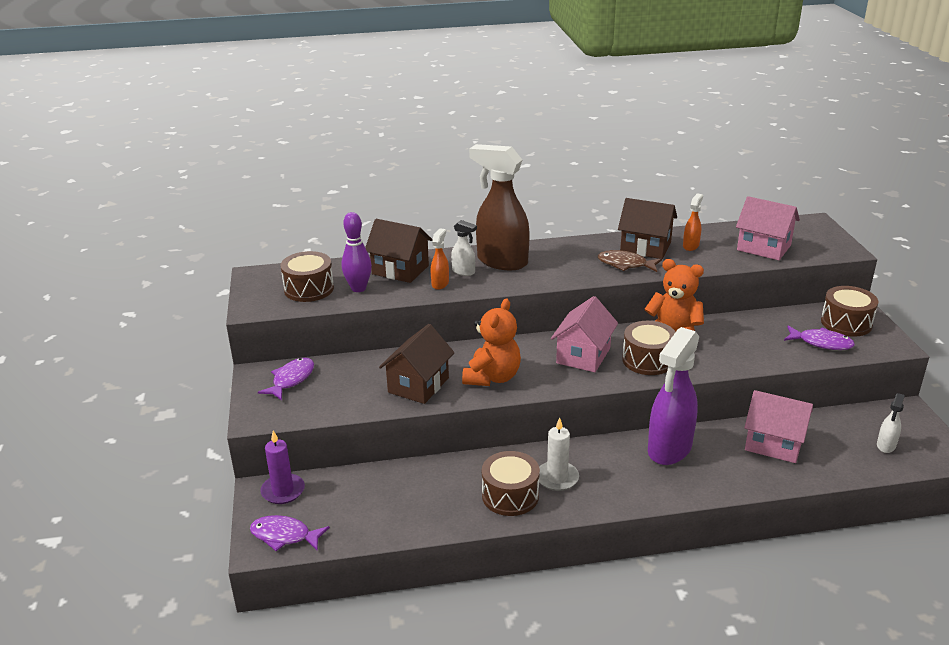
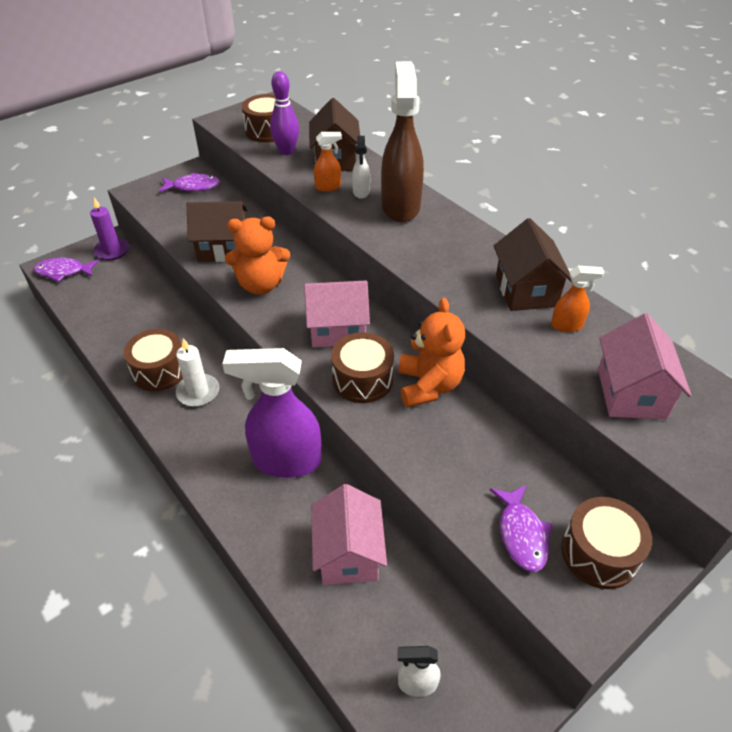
camera: 60 degrees right, 15 degrees up
(284, 536) = (63, 272): purple fish -> purple fish turned 75 degrees counterclockwise
(625, 264) = (470, 287): brown fish -> none

